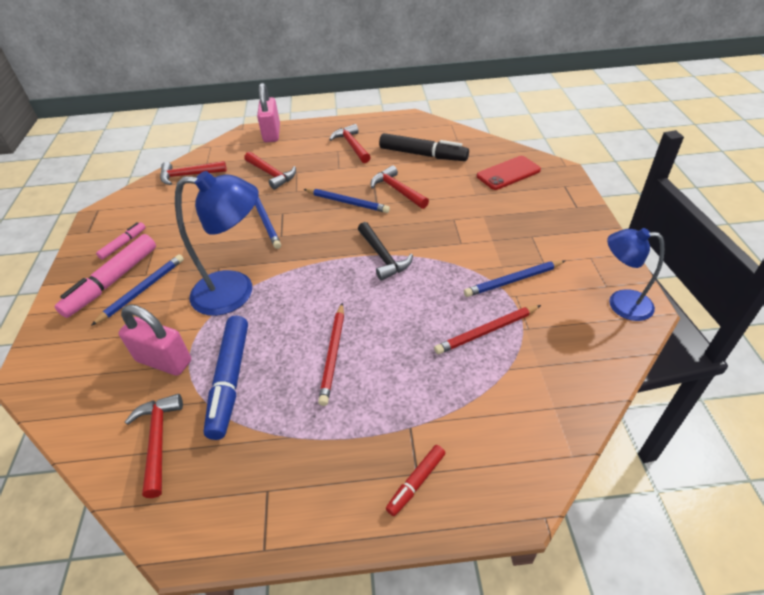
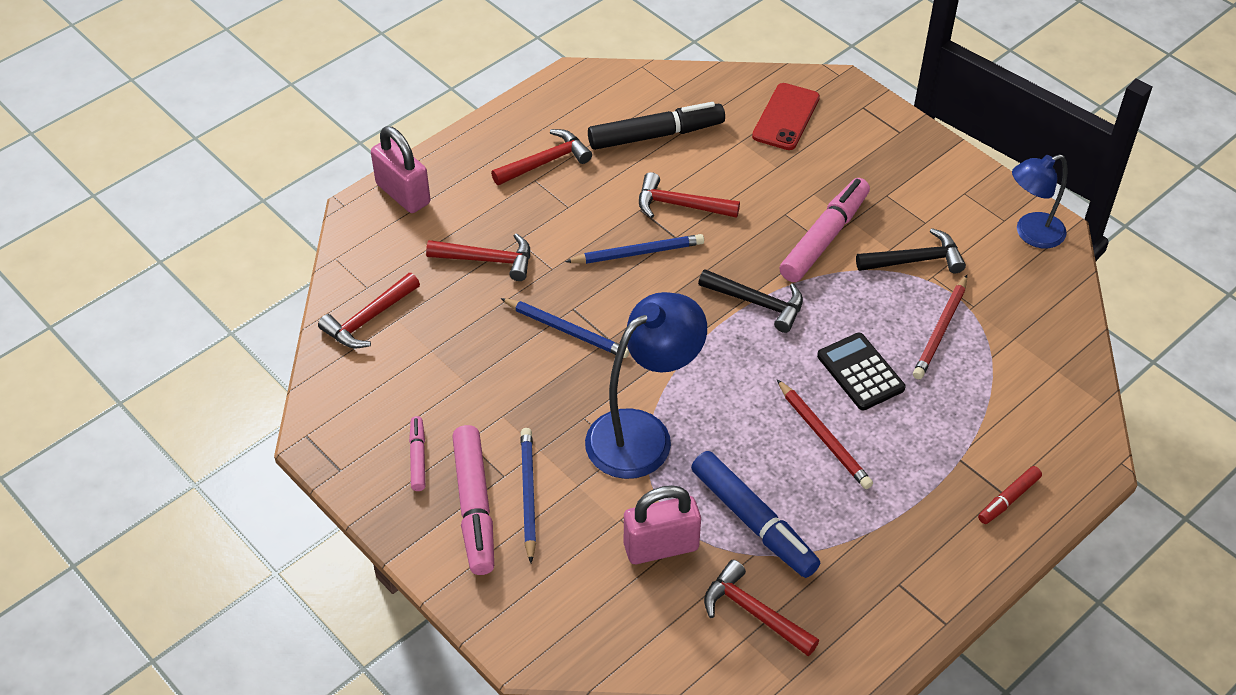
camera: 40 degrees left, 5 degrees up
(352, 145) = (545, 162): red hammer -> red hammer turned 120 degrees clockwise
(402, 328) = (860, 372): none -> black calculator
(416, 482) = (1008, 499): red marker -> red marker turned 45 degrees clockwise
(464, 241) = (824, 238): none -> pink marker
(513, 280) = (915, 260): blue pencil -> black hammer

